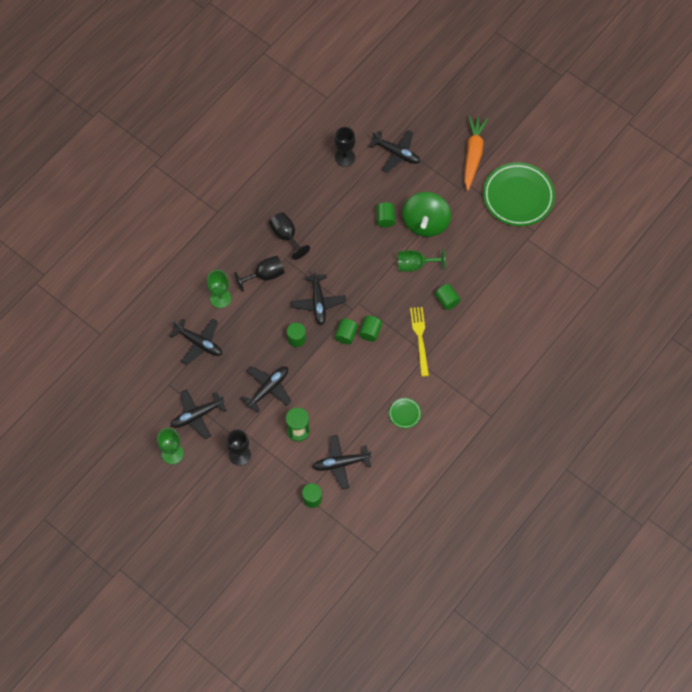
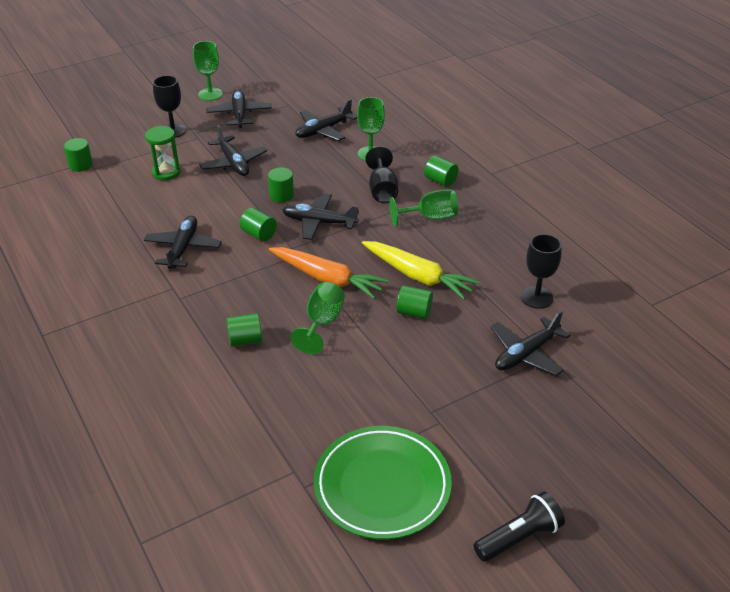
camera: 110 degrees right, 25 degrees down
(286, 236) = (430, 218): black goblet -> green goblet
(340, 463) = (100, 193): black plane -> black plane (183, 248)
(351, 226) = (418, 276): none -> yellow carrot
(370, 332) = (248, 255): green cylinder -> green cylinder (440, 181)
(404, 414) = (115, 256): green plate -> none
(420, 339) = (206, 297): yellow fork -> none
(425, 223) = (386, 353): green spinning top -> none
(473, 154) = (493, 449): orange carrot -> orange carrot (327, 279)
(521, 132) = (519, 537): none -> black flashlight

